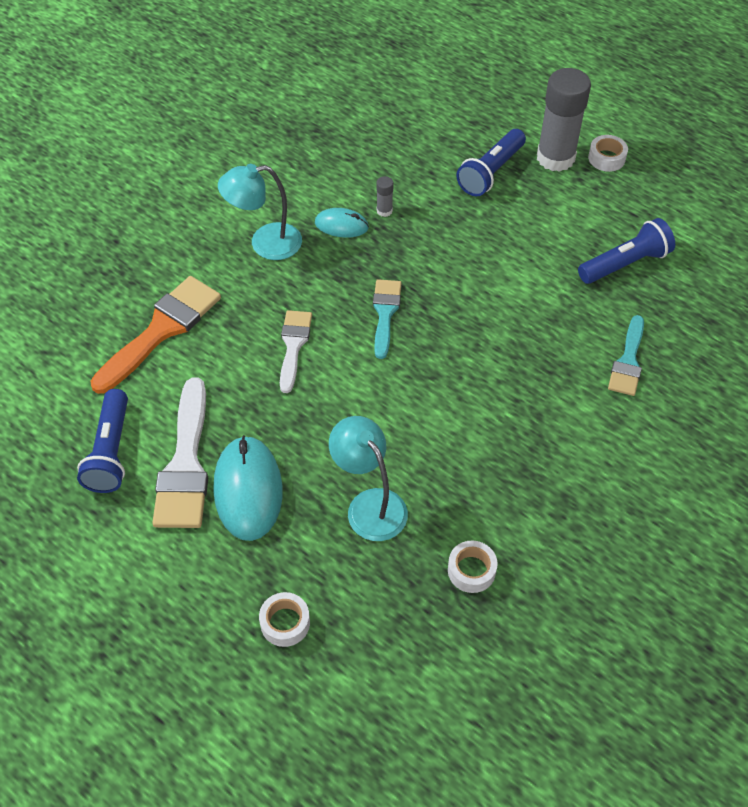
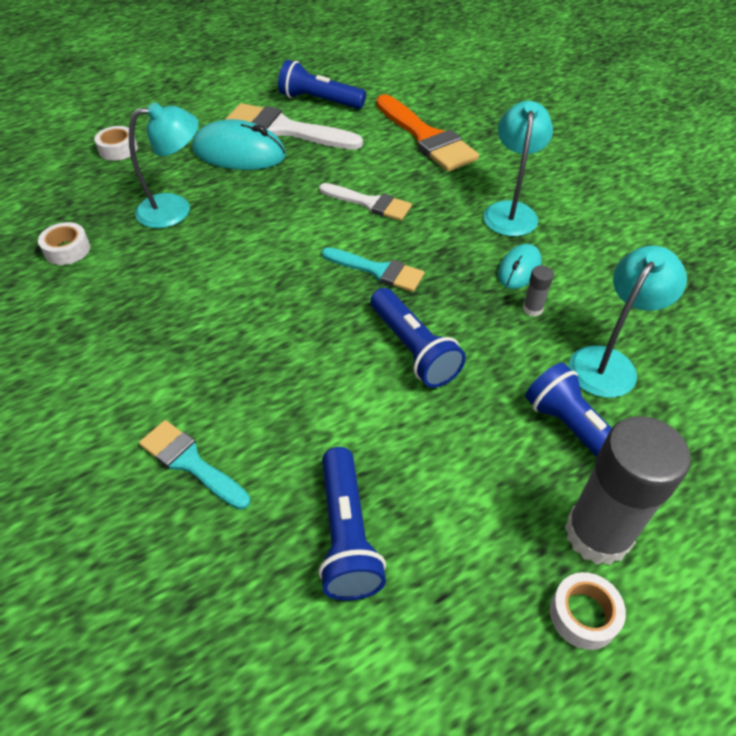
camera: 110 degrees right, 5 degrees down
(418, 165) = (608, 362): none -> turquoise lamp
(461, 269) = (413, 349): none -> blue flashlight

